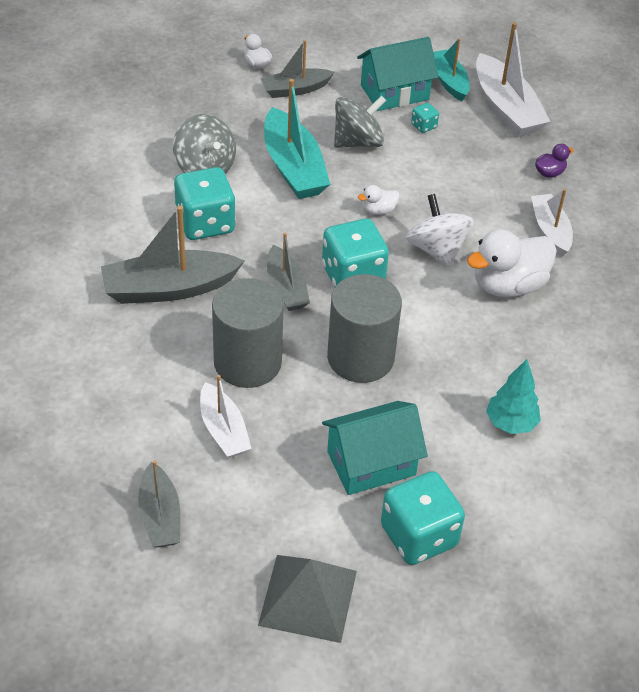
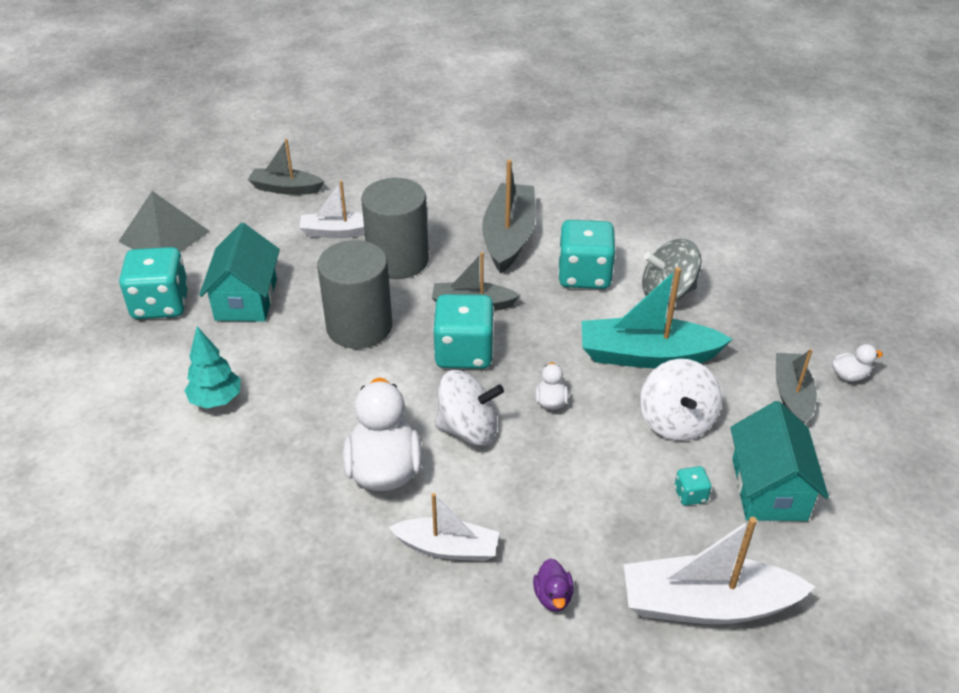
camera: 115 degrees right, 5 degrees down
(357, 142) = (676, 421): grey spinning top -> white spinning top
(449, 81) = (784, 559): turquoise boat -> none

